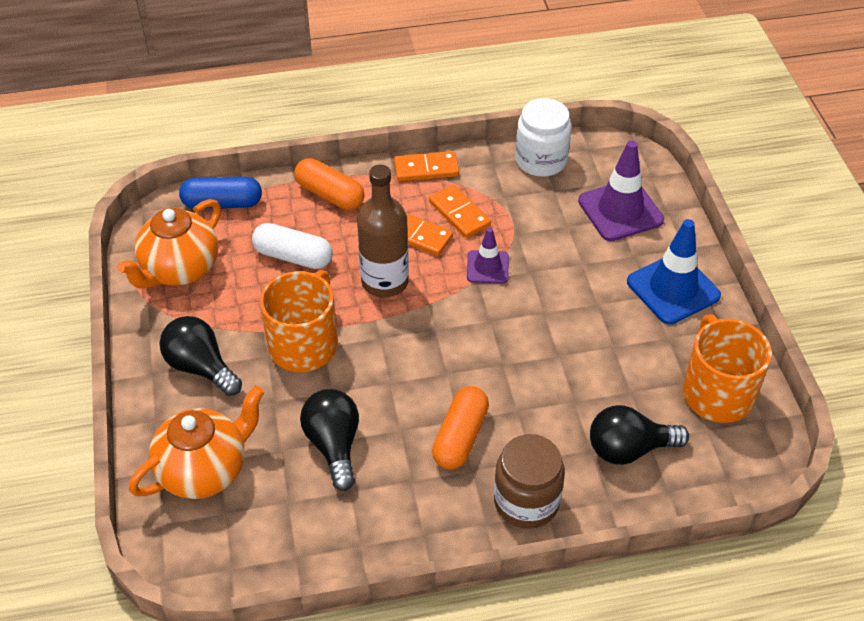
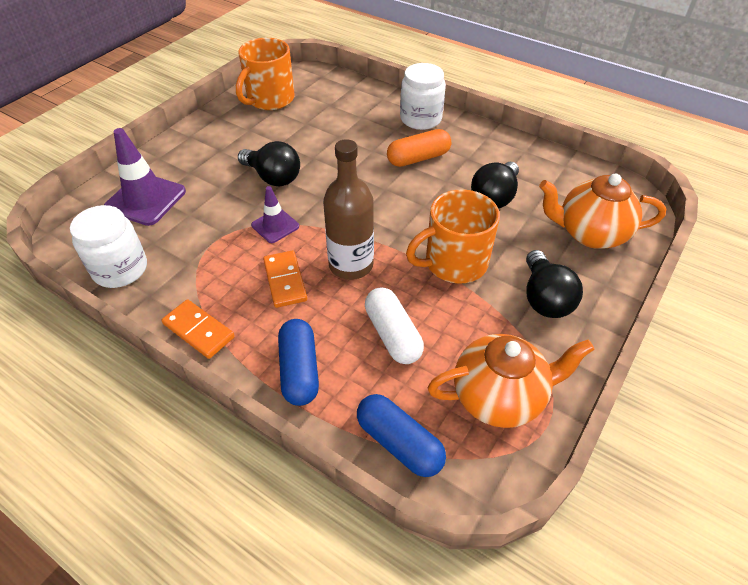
camera: 135 degrees left, 0 degrees up
(330, 195) = (299, 370): orange capsule -> blue capsule
(459, 213) = (234, 274): orange domino -> none
(526, 501) = (420, 119): brown jar -> white jar
(629, 449) = (344, 107): black light bulb -> black light bulb (273, 177)
(673, 289) = (203, 145): blue traffic cone -> none

